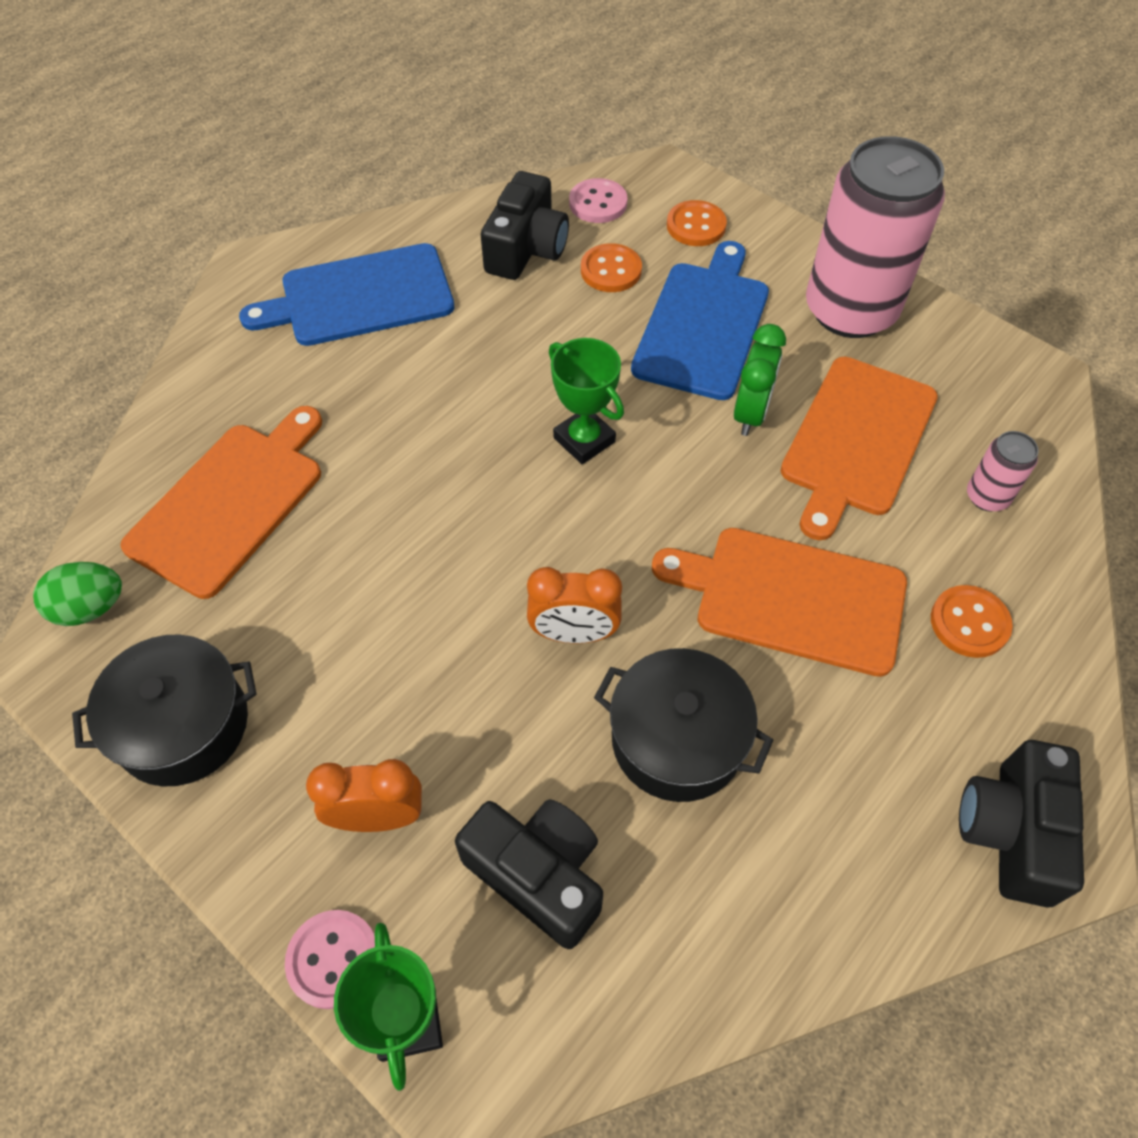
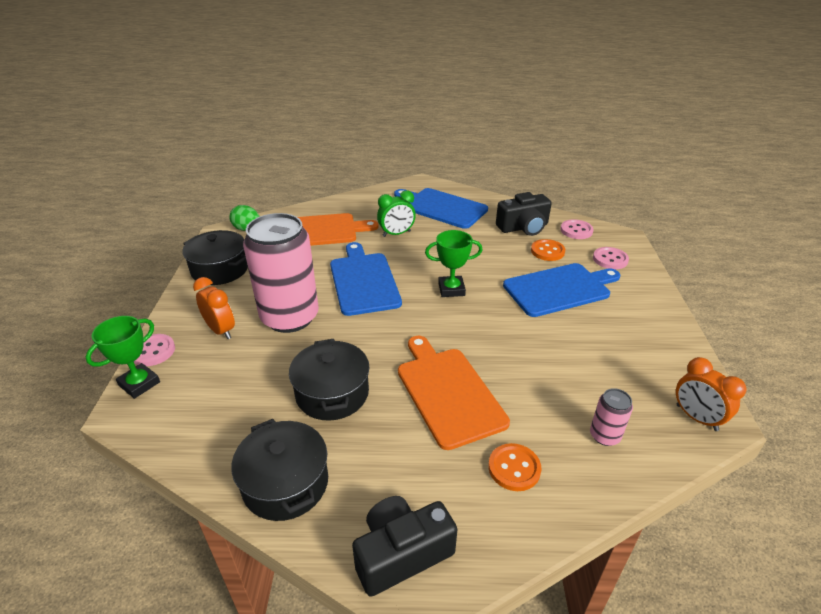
camera: 50 degrees right, 20 degrees down
(449, 533) = (363, 281): none -> blue cutting board
(538, 875) = (230, 385): black camera -> none
(574, 633) = (353, 336): orange clock -> orange clock (696, 418)
(584, 440) = (451, 289): green trophy -> green trophy turned 75 degrees clockwise
(696, 226) = (610, 259): orange button -> pink button
(751, 414) = (533, 327): green clock -> green clock (396, 234)
(807, 904) = (285, 483): none -> black pot
(850, 310) = (642, 327): pink can -> pink can (290, 317)
(857, 441) = (568, 369): orange cutting board -> none

